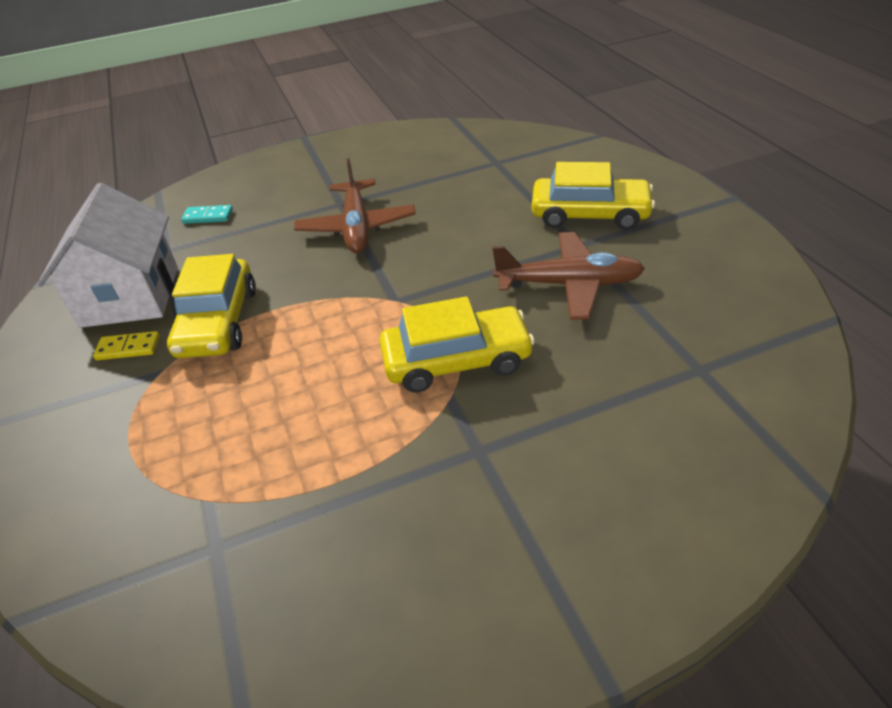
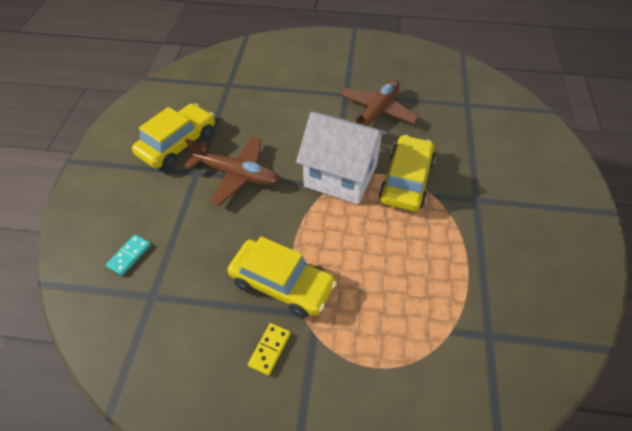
camera: 65 degrees left, 10 degrees up
(131, 296) = (200, 335): white house -> white house (340, 175)
(589, 214) = (322, 77): yellow car -> yellow car (178, 144)

